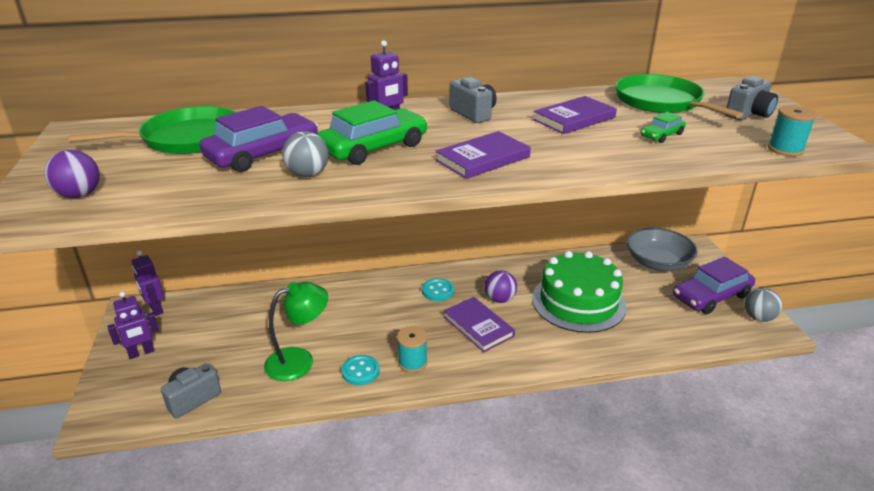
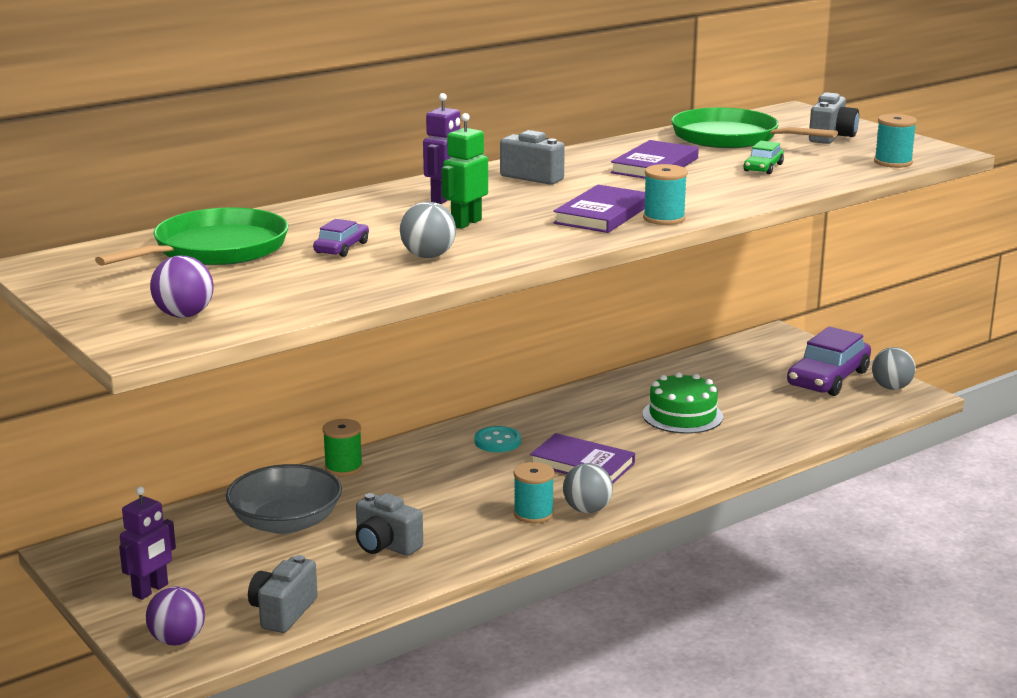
camera: 25 degrees left, 10 degrees down
(155, 309) = (111, 545): purple robot -> none
(263, 154) = (341, 248): purple car -> purple car, size x0.48
(299, 360) = (385, 545): green lamp -> grey camera
(329, 286) = (343, 467): none -> green spool
(360, 371) = (476, 536): turquoise button -> none
(373, 147) = (466, 223): green car -> green robot
(451, 370) = (587, 510): none -> grey ball
(500, 299) = (584, 433): purple ball -> purple ball (177, 640)
(526, 173) = (664, 218): none -> turquoise spool
(578, 302) = (682, 415): green cake -> green cake, size x0.64
(657, 263) = (745, 359): grey bowl -> grey bowl (286, 522)

